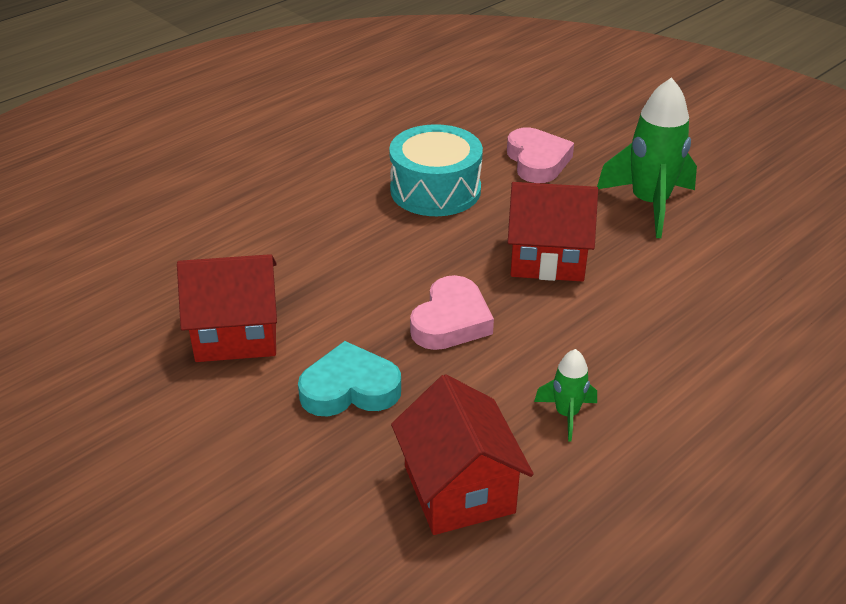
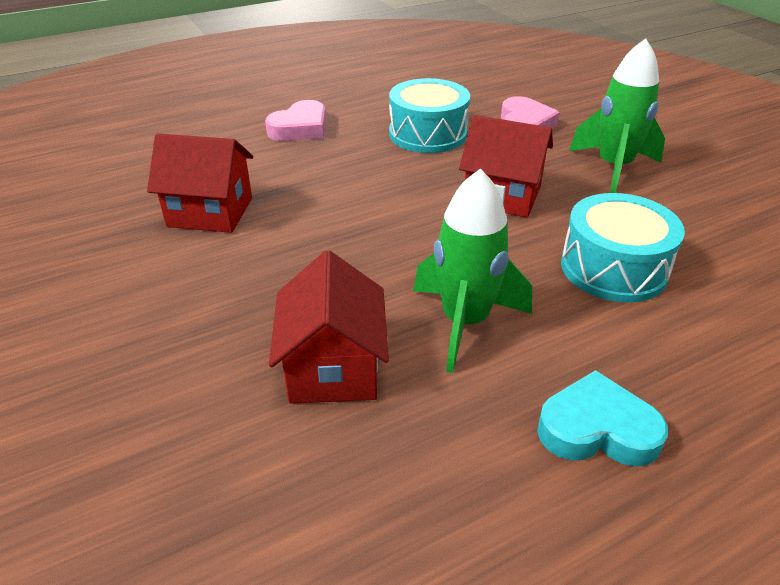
camera: 15 degrees right, 0 degrees up
(350, 389) = (279, 267): turquoise heart -> turquoise heart (597, 429)
(451, 321) = (394, 230): pink heart -> pink heart (300, 128)
(566, 414) = (465, 322): green rocket -> green rocket, size x2.00
(687, 326) = (613, 268): none -> turquoise drum

